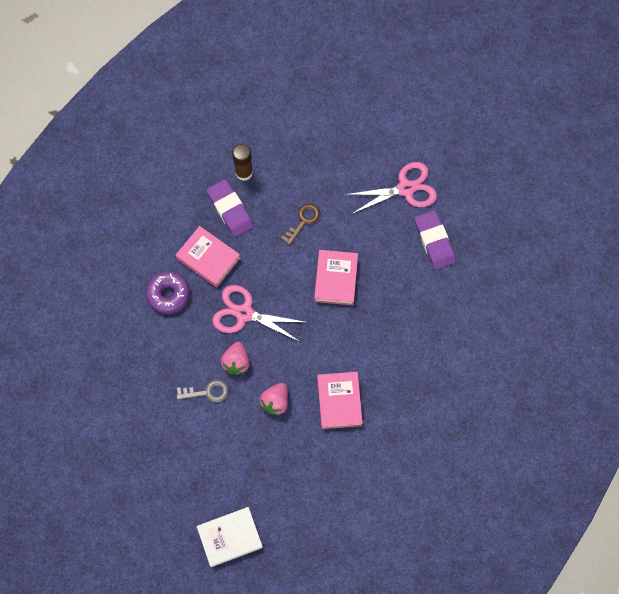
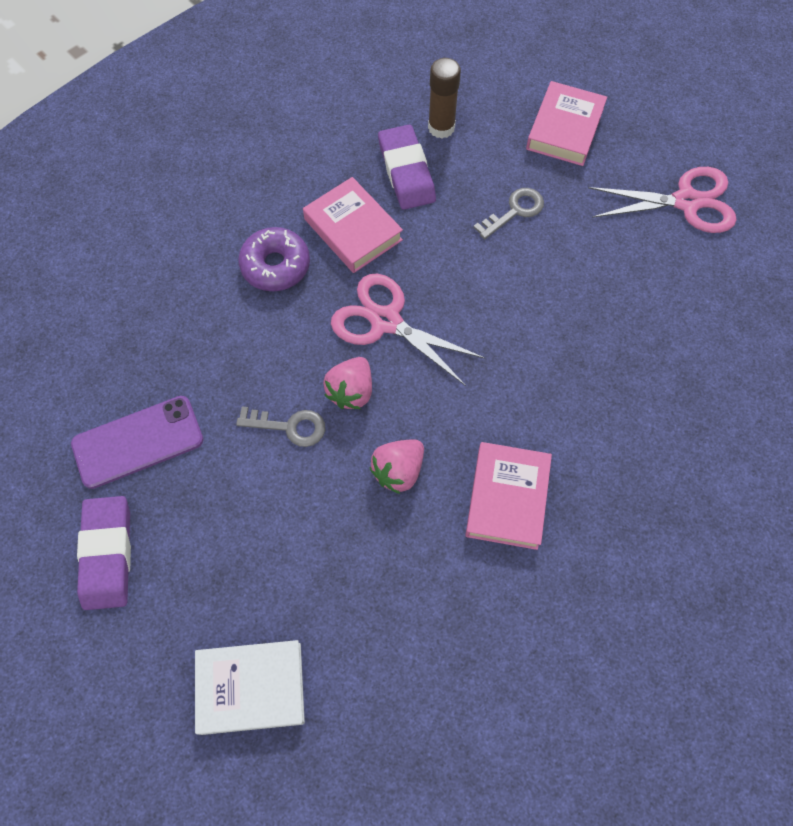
camera: 15 degrees right, 5 degrees down
(124, 423) = (138, 442): none -> purple phone
(303, 221) = (515, 211): brown key -> grey key
(336, 279) = (546, 305): pink book -> pink book (565, 129)
(434, 241) = (719, 286): purple eraser -> purple eraser (107, 554)

